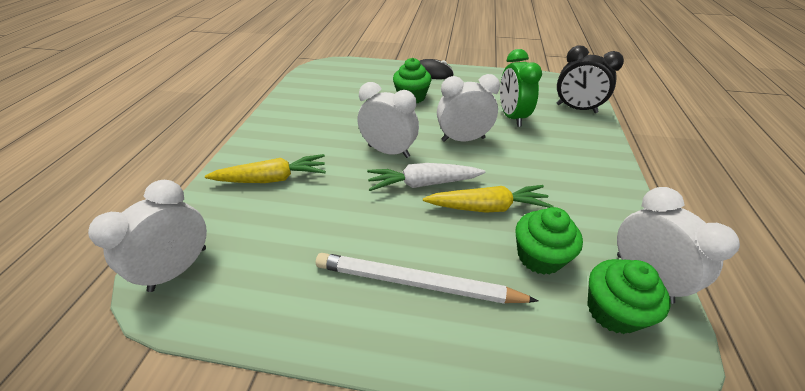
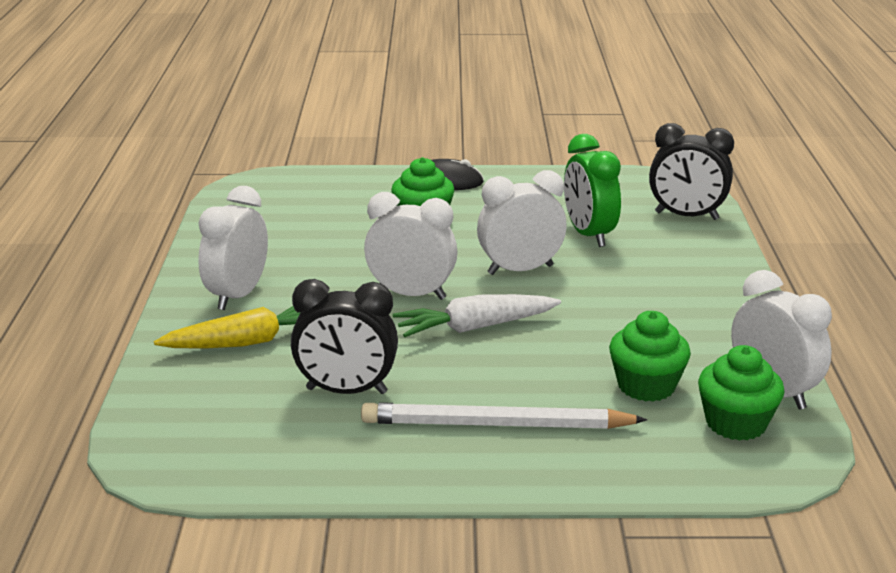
camera: 10 degrees left, 15 degrees down
(178, 268) = (174, 444): white clock -> white clock (237, 295)
(318, 232) = (346, 391): none -> black clock
(487, 207) = (571, 344): yellow carrot -> none

